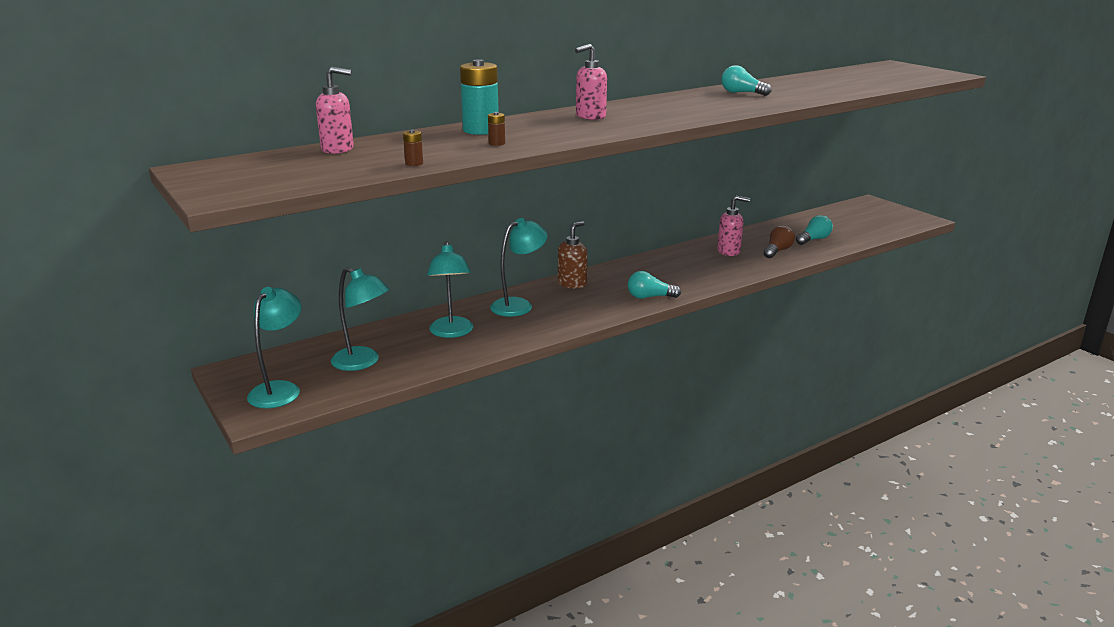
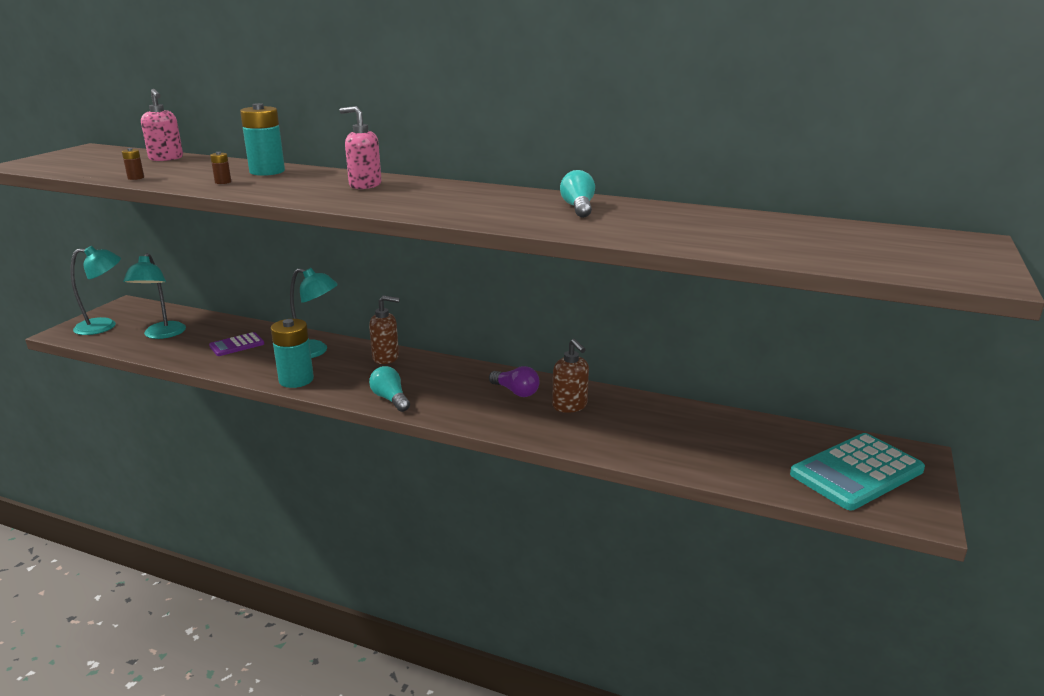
camera: 55 degrees right, 0 degrees up
(451, 332) = (237, 345): turquoise lamp -> purple calculator
(567, 322) = (296, 380): none -> turquoise battery
(689, 259) = (516, 392): none -> purple light bulb
(729, 251) = (570, 406): pink soap dispenser -> brown soap dispenser
(777, 251) = (612, 433): brown light bulb -> none
(813, 239) = (688, 447): turquoise light bulb -> none
(875, 217) = (856, 472): none -> turquoise calculator

